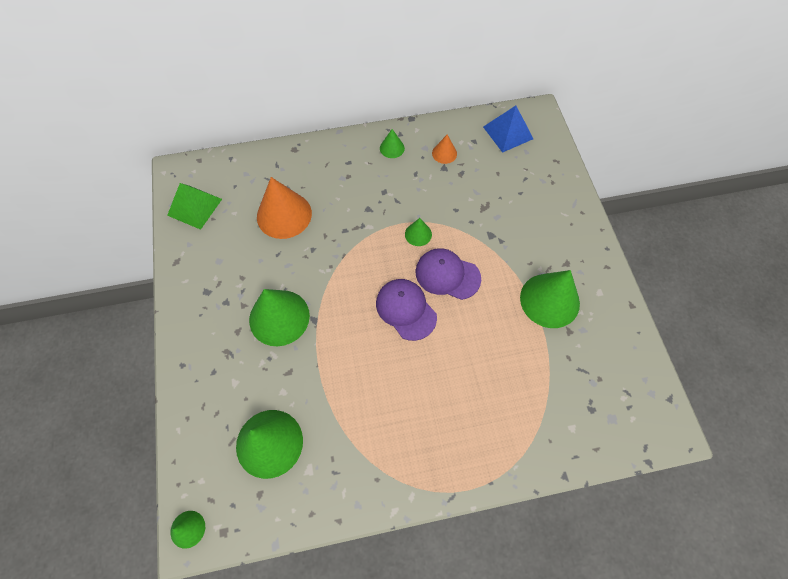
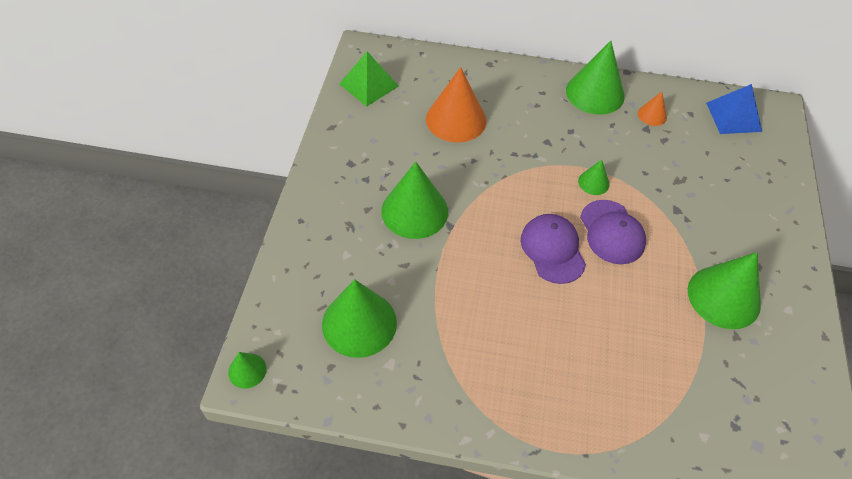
camera: 20 degrees right, 10 degrees down
(392, 148) = (595, 93): green cone -> green cone, size x2.06
(447, 275) = (612, 232): purple cap -> purple cap turned 150 degrees counterclockwise

